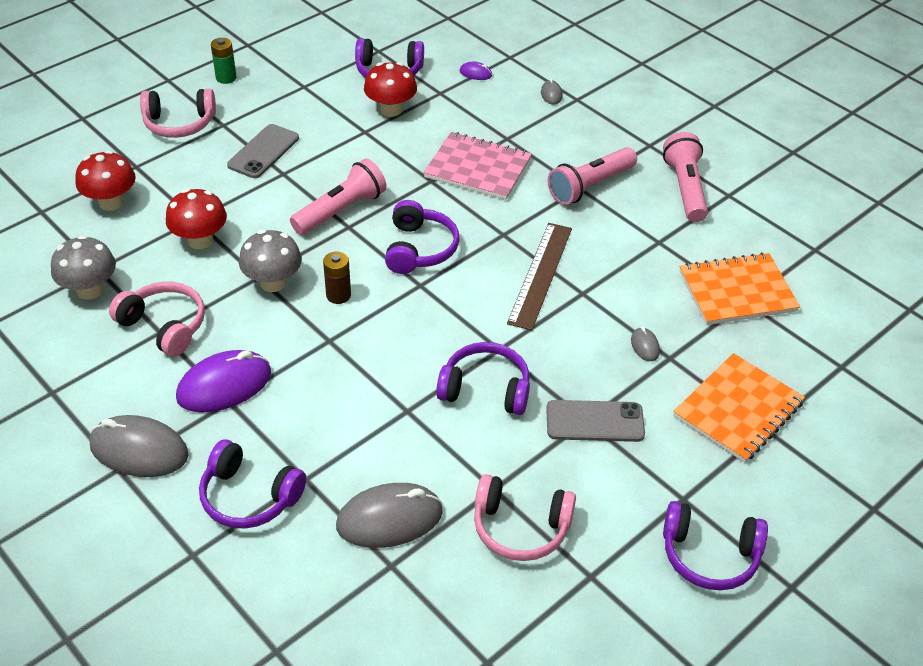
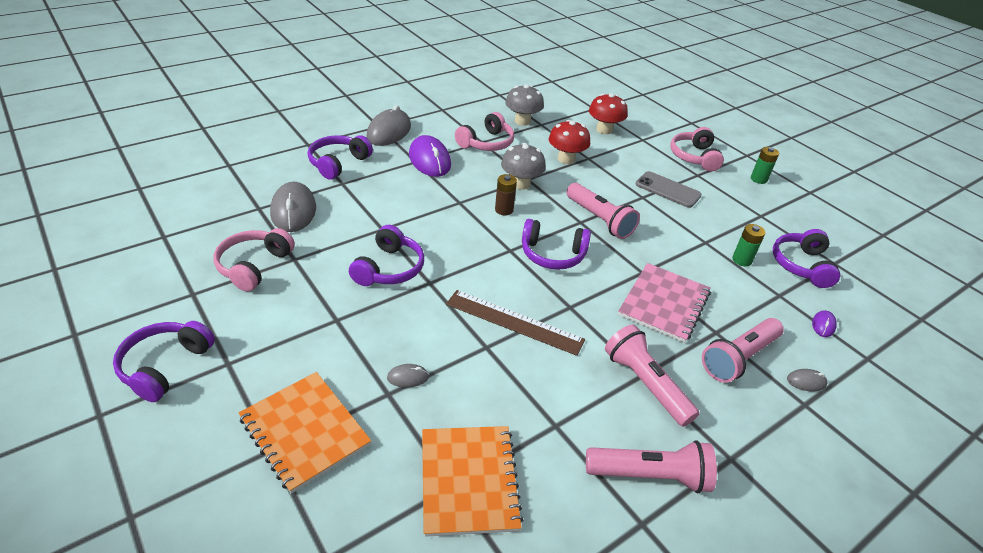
camera: 95 degrees right, 5 degrees down
(391, 109) = (742, 260): red mushroom -> green battery
(537, 128) = (739, 358): none -> pink flashlight
(595, 422) = (332, 324): grey phone -> none

